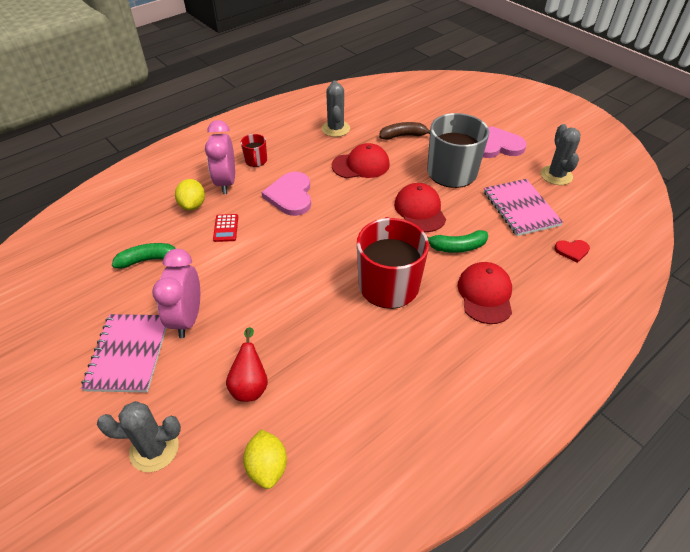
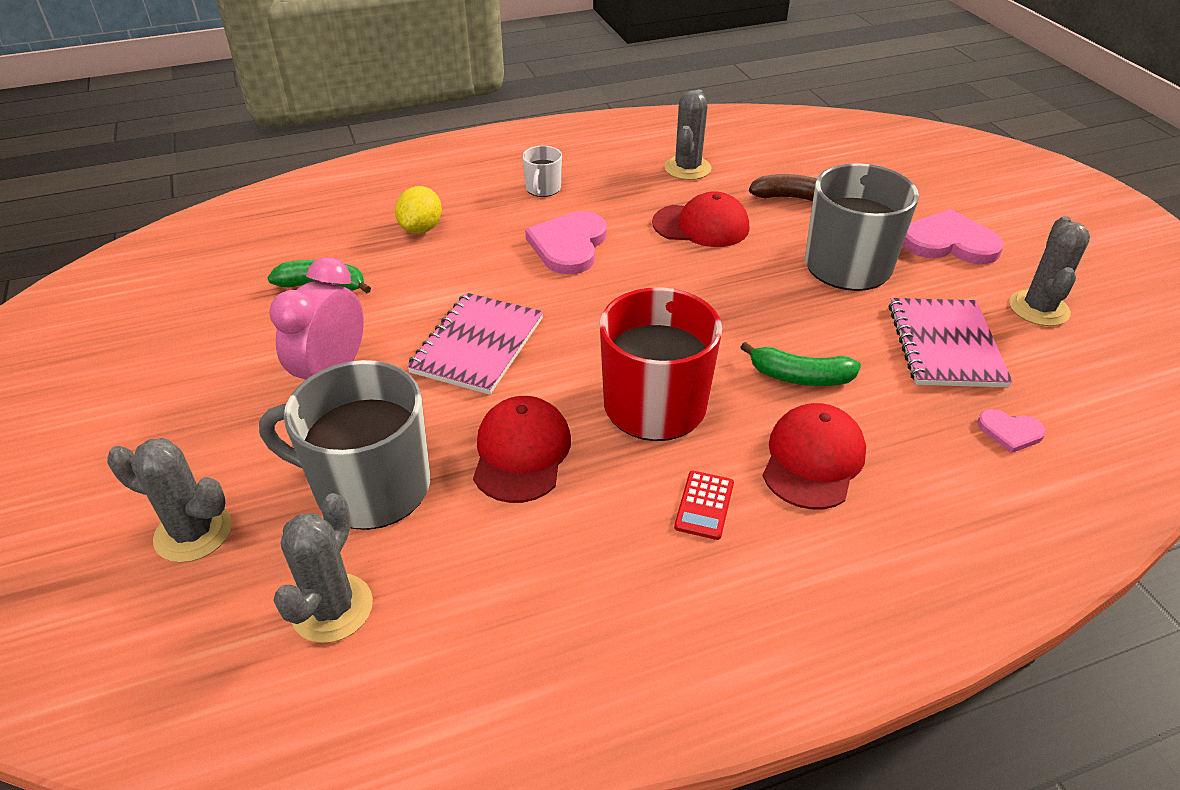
camera: 20 degrees right, 5 degrees down
(128, 354) = (230, 398): pink notebook -> pink notebook (478, 345)
(226, 183) = (484, 209): pink clock -> none
(226, 228) = (451, 268): red calculator -> red calculator (704, 505)
(250, 384) = (370, 486): red pear -> grey mug
(256, 161) = (543, 189): red mug -> white mug
(267, 467) = (332, 608): yellow lemon -> grey cactus
(420, 210) = (764, 309): red cap -> red cap (521, 453)
(572, 251) = (1010, 432): red heart -> pink heart

